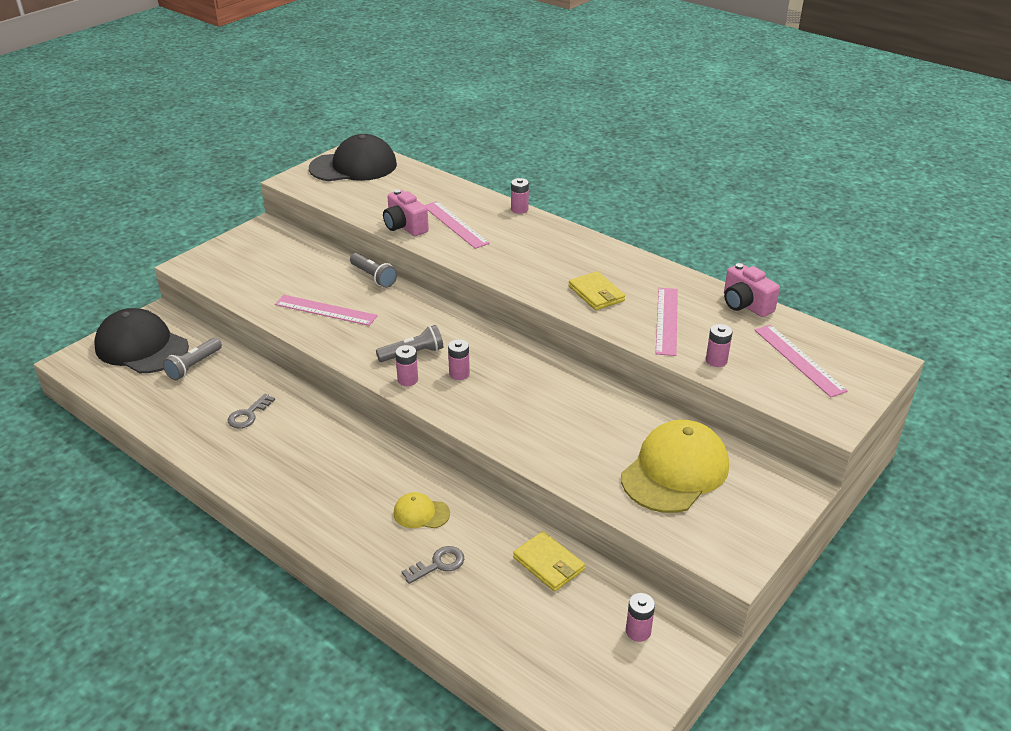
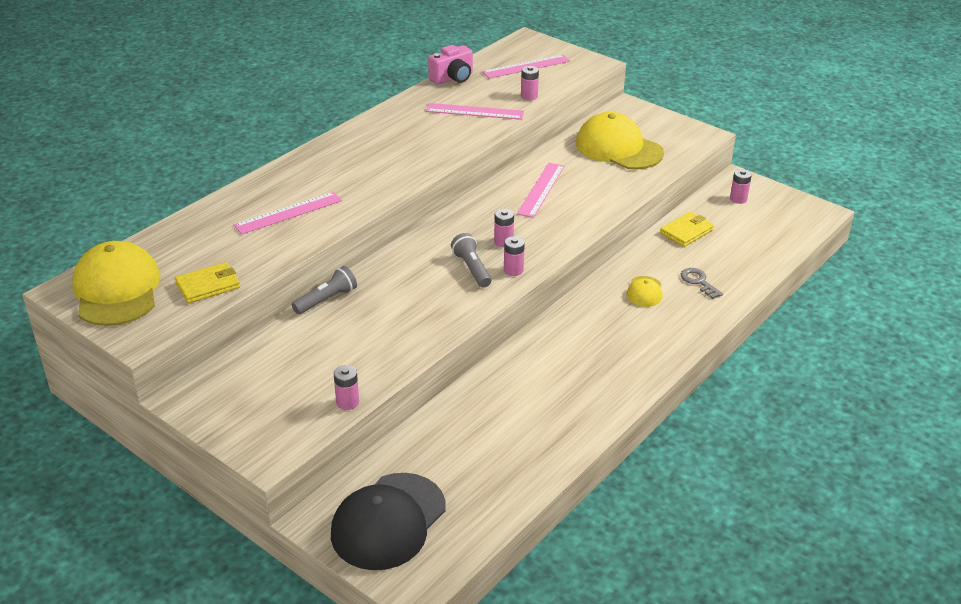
camera: 90 degrees left, 0 degrees up
(194, 366) = (431, 465): grey flashlight -> none
(248, 415) = (519, 409): grey key -> none
(326, 310) = (389, 329): pink ruler -> pink ruler (541, 189)
(353, 166) = (117, 289): black cap -> yellow cap
(405, 226) = (286, 245): pink camera -> none
(519, 209) = (266, 174): pink battery -> pink battery (347, 402)
(596, 294) = (432, 140): yellow wallet -> yellow wallet (208, 286)

